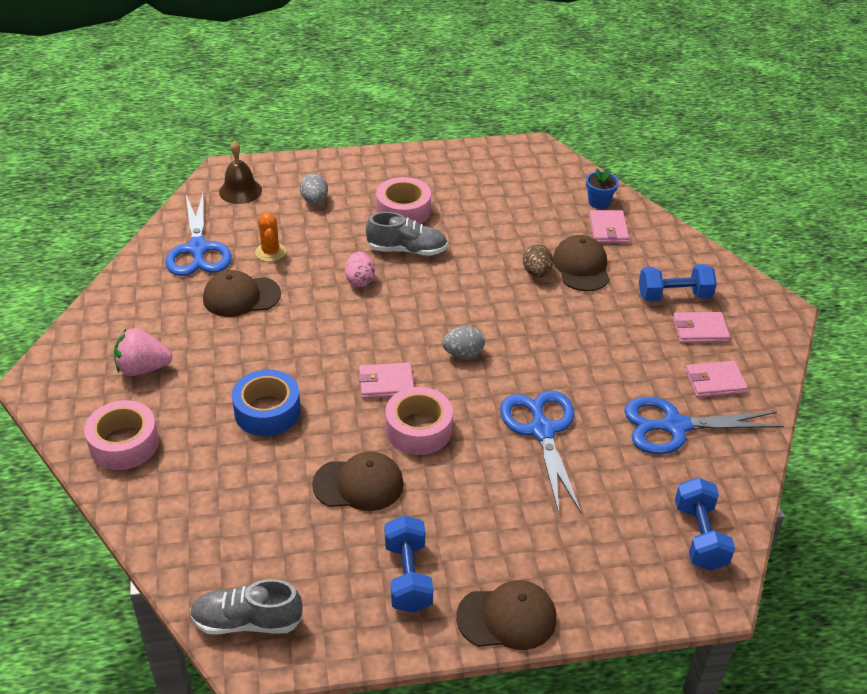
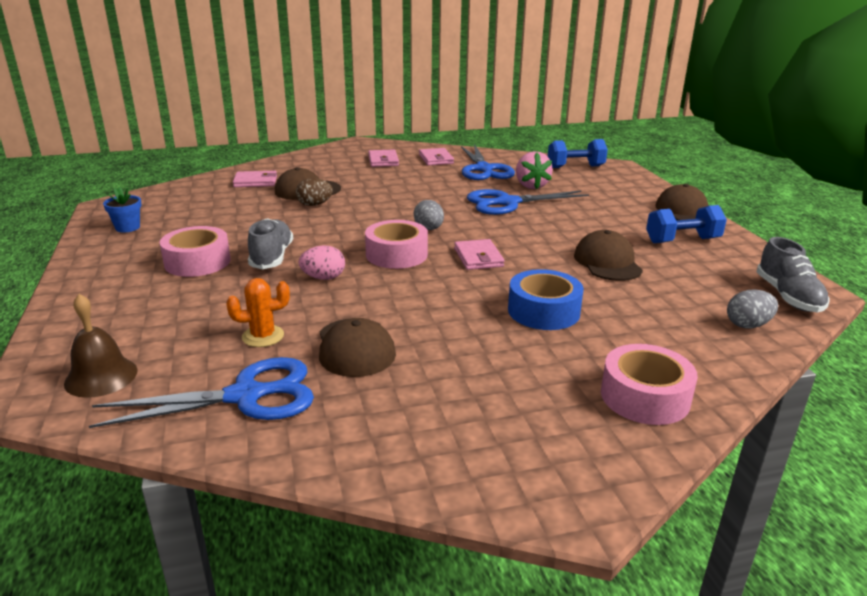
camera: 95 degrees left, 15 degrees down
(143, 368) = (511, 405): pink strawberry -> pink strawberry (531, 186)
(314, 200) = (154, 315): grey egg -> grey egg (748, 325)
(418, 429) = (529, 242): pink tape -> pink tape (396, 254)
(599, 202) = (214, 184): blue flower pot -> blue flower pot (127, 227)
(674, 296) = (345, 165): blue dumbbell -> none

